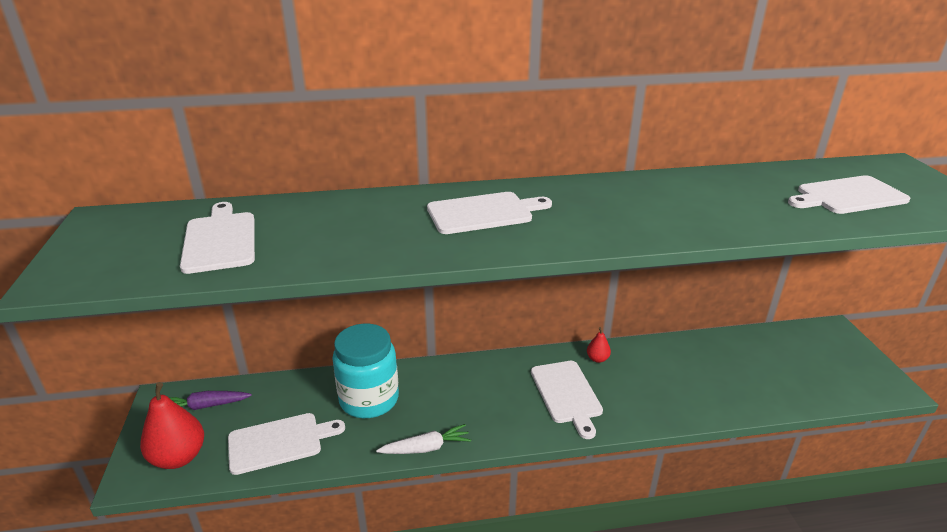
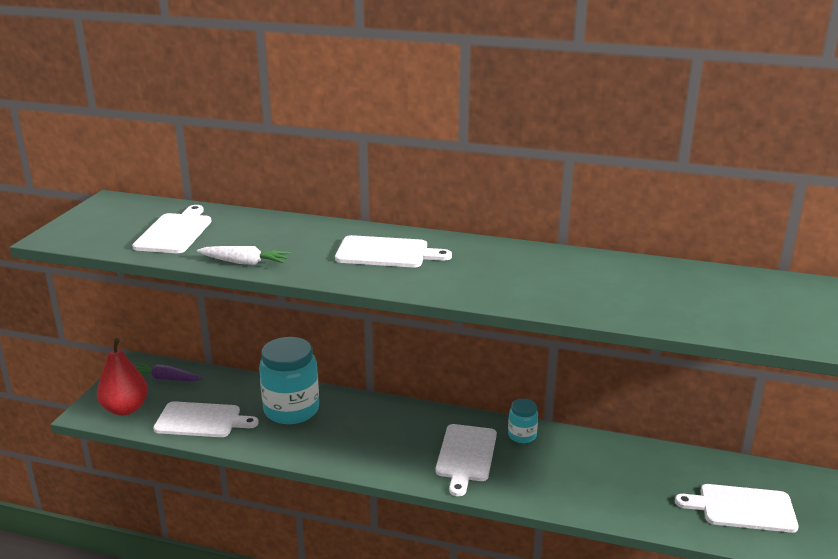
camera: 25 degrees right, 5 degrees down
(426, 448) = (310, 459): white carrot -> white carrot (245, 262)
(597, 359) = (522, 435): red pear -> turquoise jar
(848, 196) = (755, 310): white cutting board -> white cutting board (742, 508)

